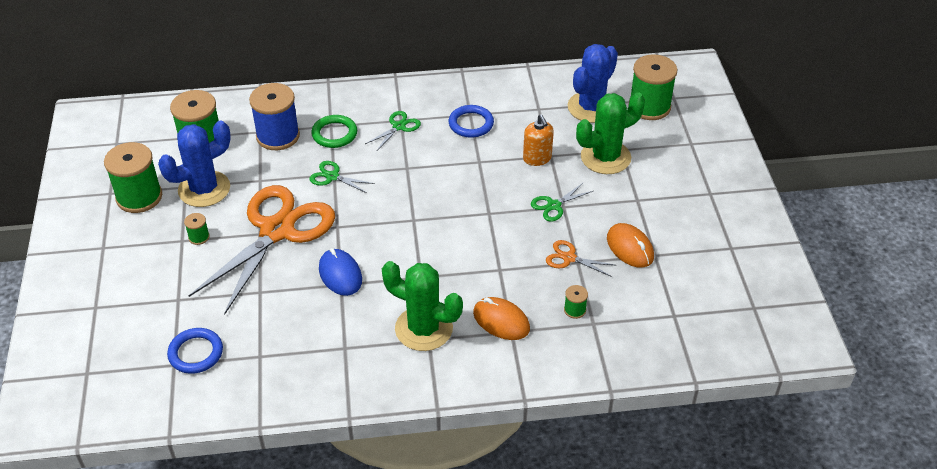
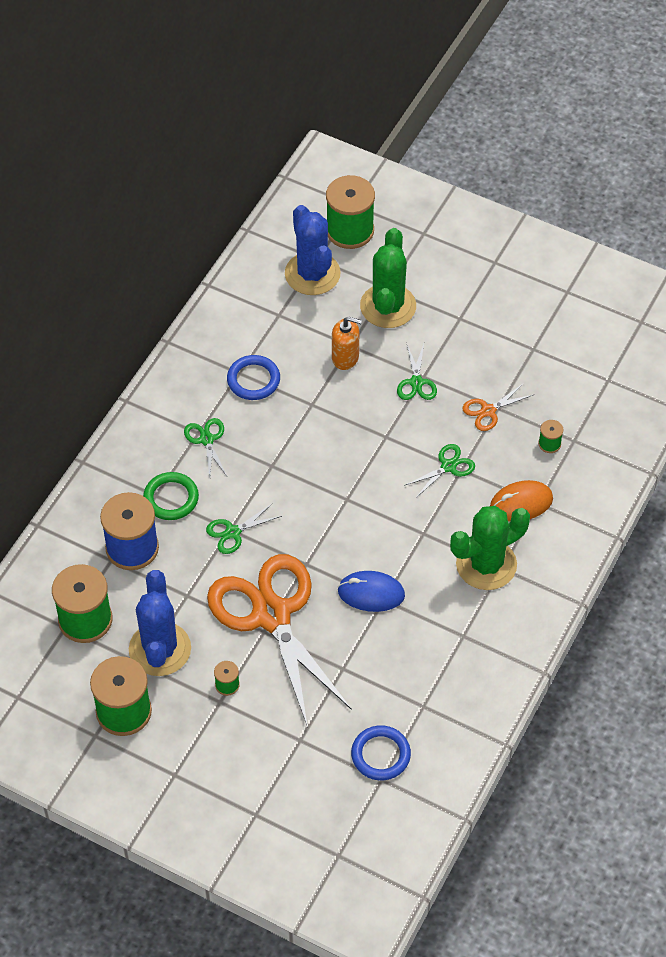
camera: 55 degrees left, 10 degrees up
(495, 261) = (448, 466): none -> green scissors
(630, 248) = (511, 360): orange mouse -> none

